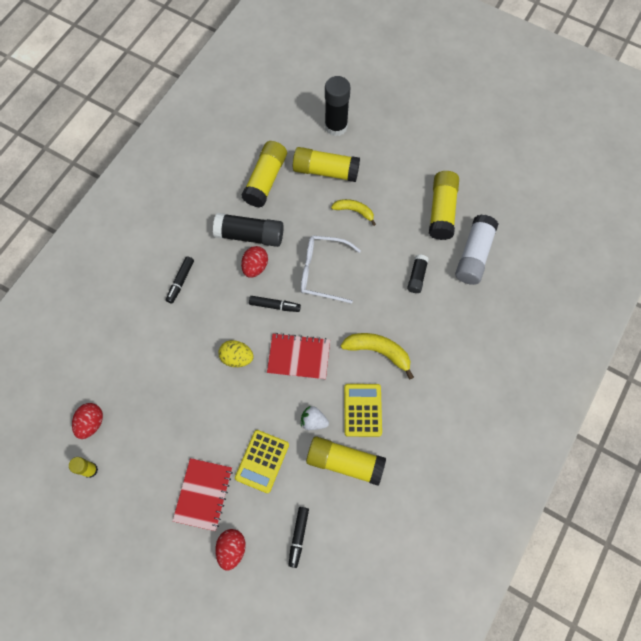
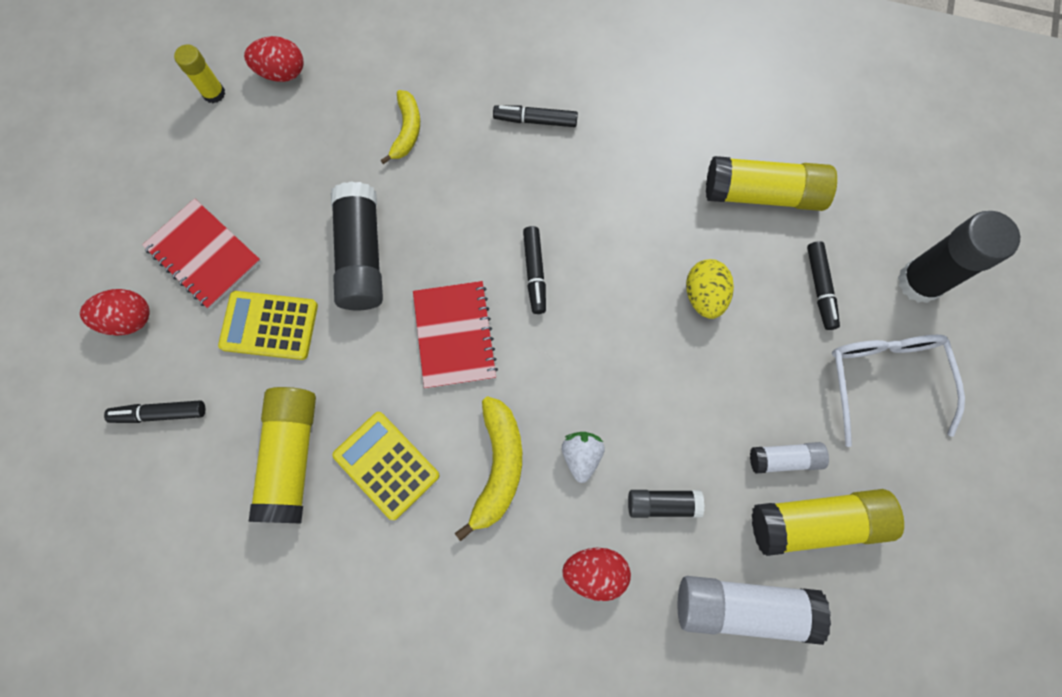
camera: 75 degrees right, 5 degrees up
(203, 494) = (204, 255): red notebook -> red notebook turned 45 degrees clockwise
(237, 358) = (429, 240): yellow egg -> yellow egg (704, 296)
(250, 235) = (650, 198): black glue stick -> black glue stick (361, 255)
(255, 267) = (595, 223): red egg -> red egg (595, 572)
(313, 421) = (350, 388): white strawberry -> white strawberry (581, 456)
(322, 271) = (620, 333): white glasses -> white glasses (884, 378)
(326, 171) = (820, 288): yellow glue stick -> black marker
(354, 211) = (756, 358): yellow banana -> yellow banana (406, 130)
(362, 410) = (386, 465): yellow calculator -> yellow calculator turned 120 degrees counterclockwise
(408, 215) = (784, 459): none -> white glue stick

